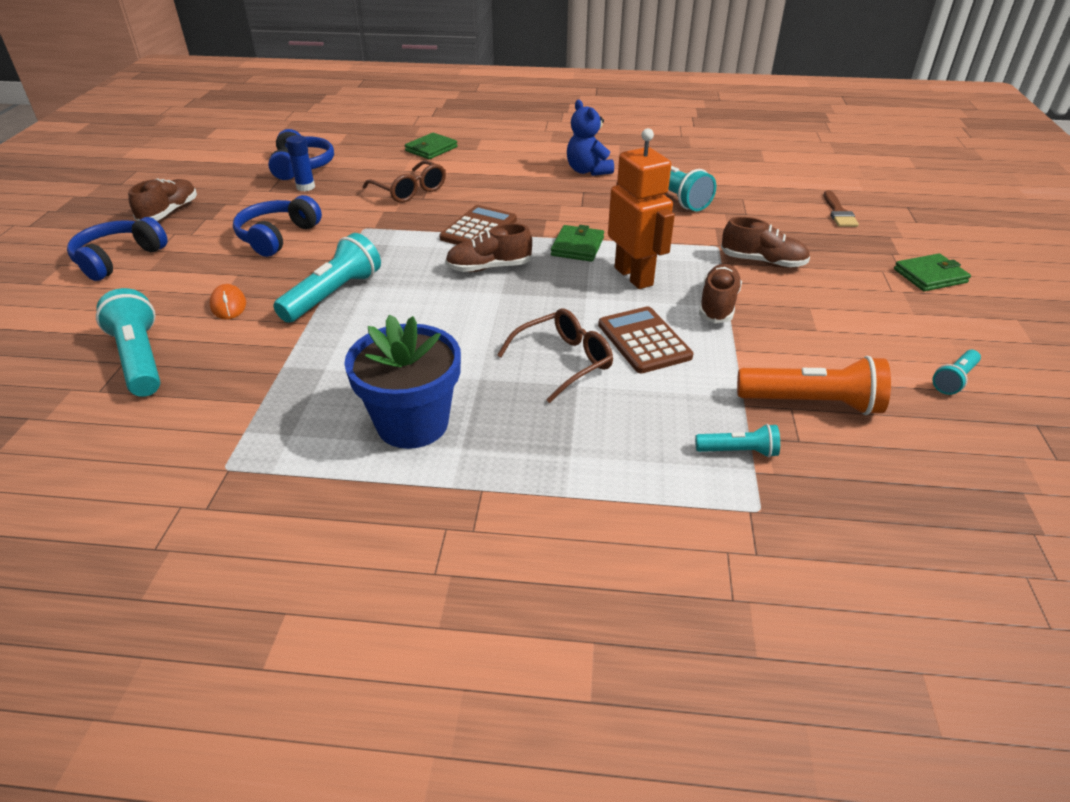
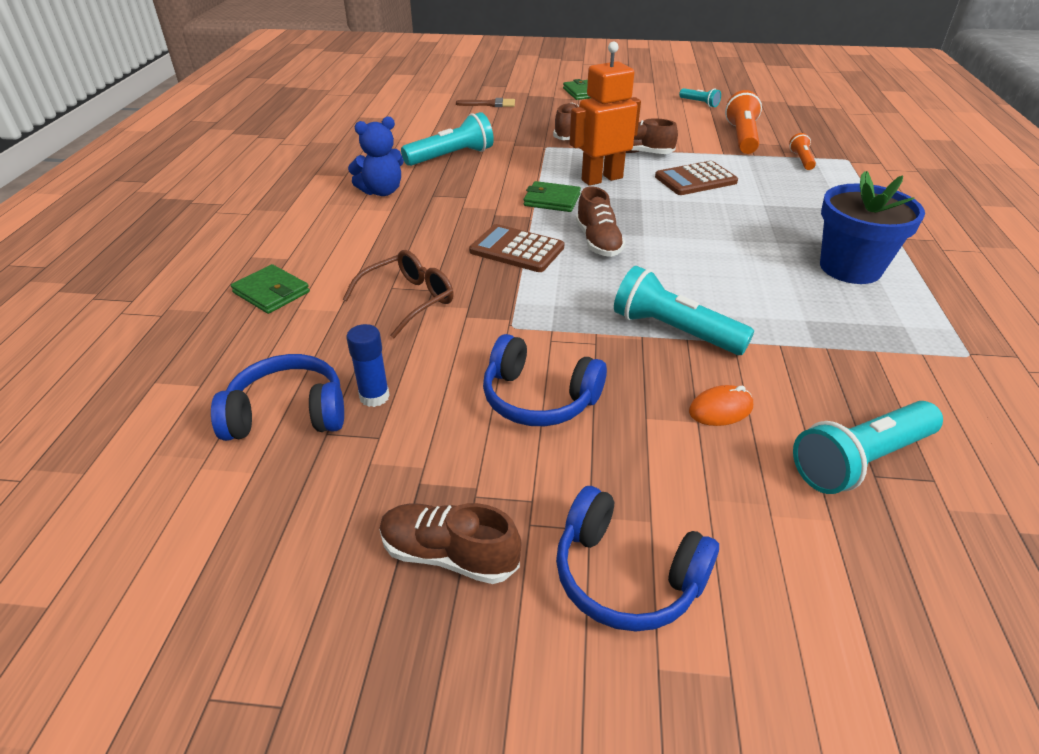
camera: 90 degrees left, 0 degrees up
(563, 361) = (736, 209): brown glasses -> none
(738, 451) = (801, 160): turquoise flashlight -> orange flashlight

